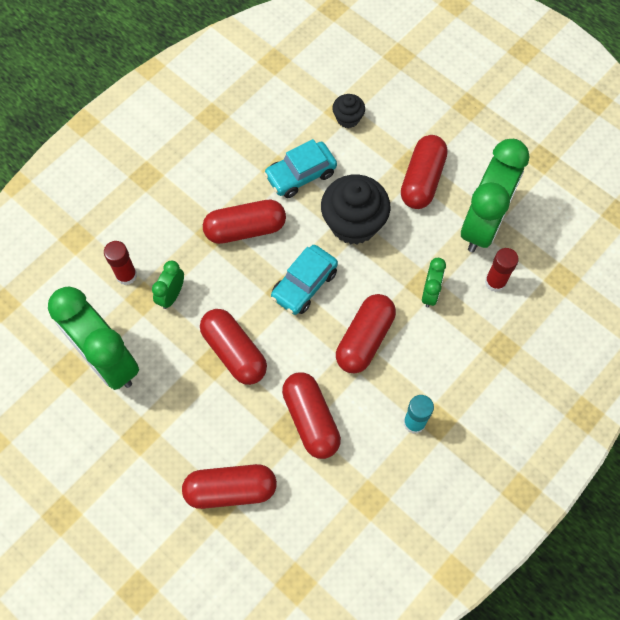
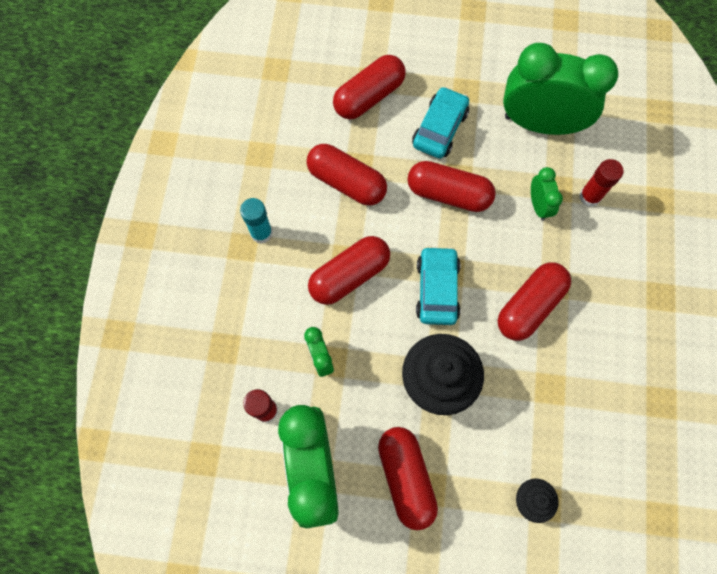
camera: 145 degrees right, 5 degrees up
(300, 174) = (526, 398): turquoise car -> turquoise car (440, 129)
(365, 339) = (349, 275): red capsule -> red capsule turned 60 degrees clockwise

